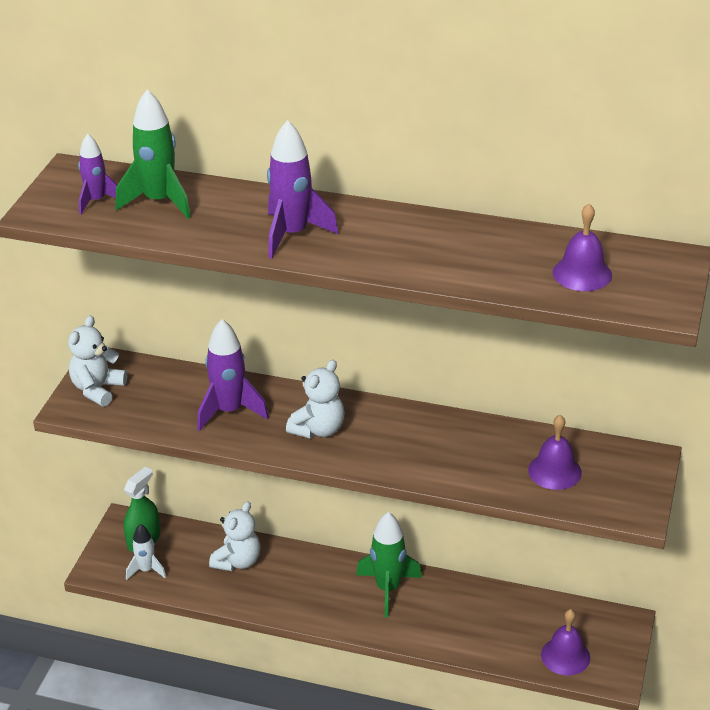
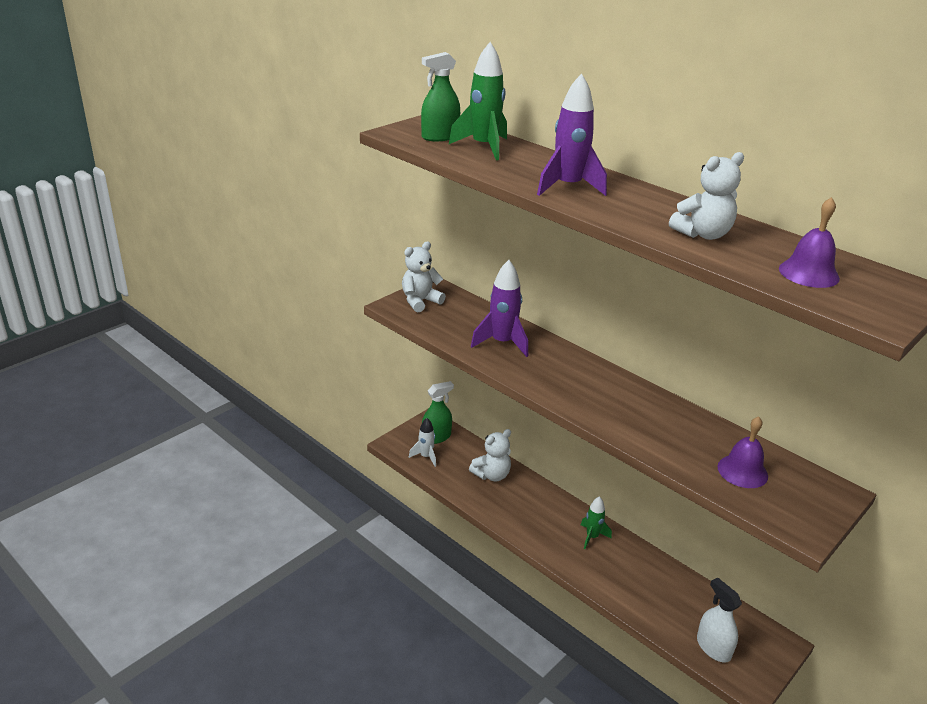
camera: 25 degrees right, 5 degrees down
(97, 201) = (440, 137): purple rocket -> green spray bottle
(318, 429) = (560, 376): white teddy bear -> white teddy bear (703, 234)
(388, 589) = (592, 537): green rocket -> green rocket, size x0.61
(565, 656) = (713, 648): purple bell -> white spray bottle

